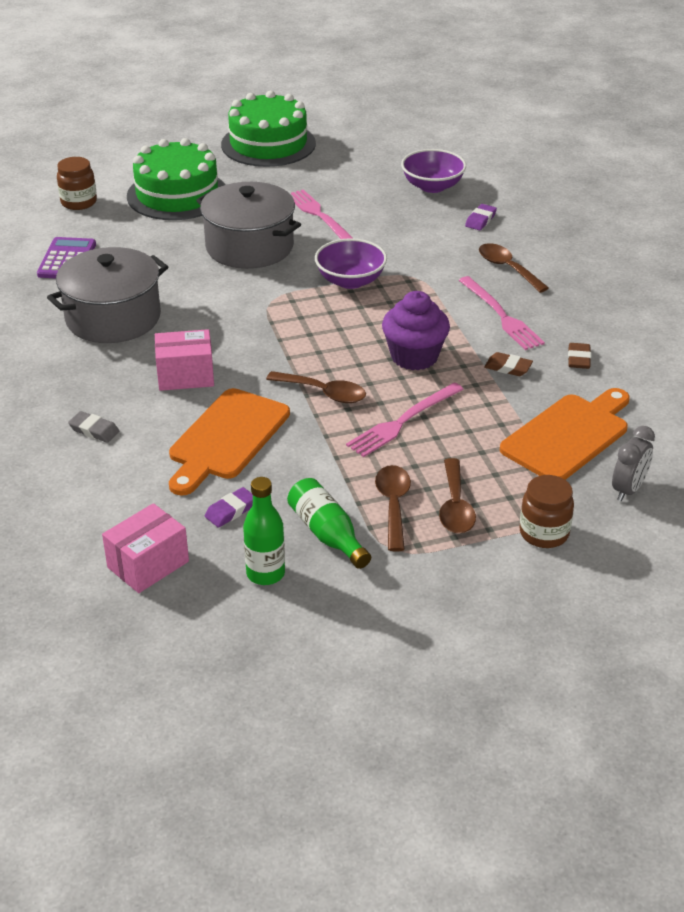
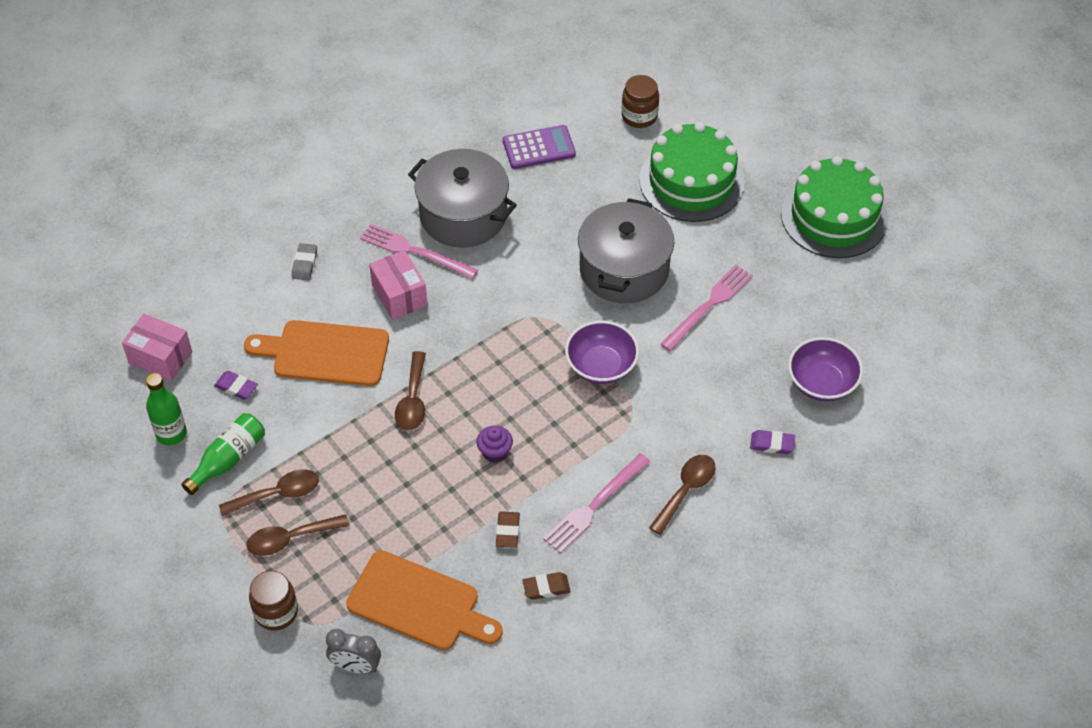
camera: 70 degrees right, 15 degrees up
(403, 421) = (393, 470): pink fork -> pink fork (415, 251)
(414, 357) = (495, 452): purple cupcake -> purple cupcake, size x0.55

